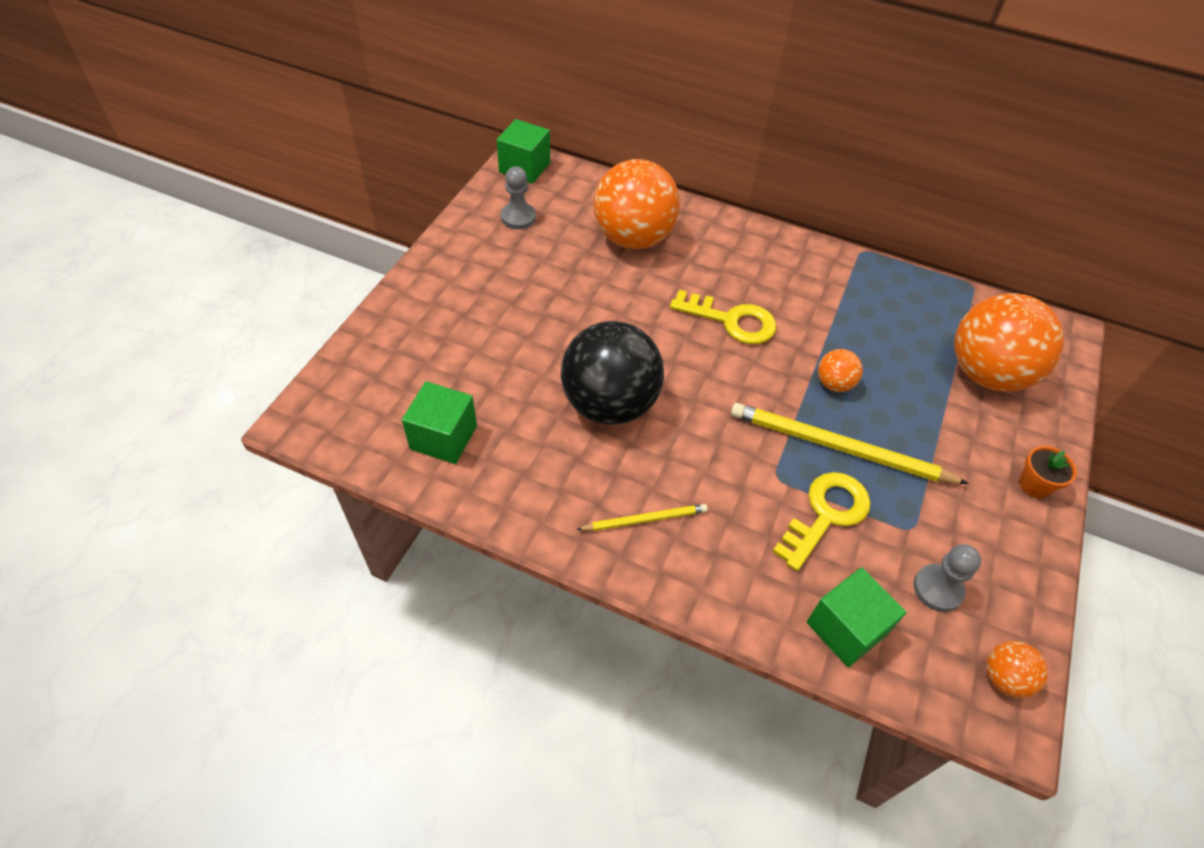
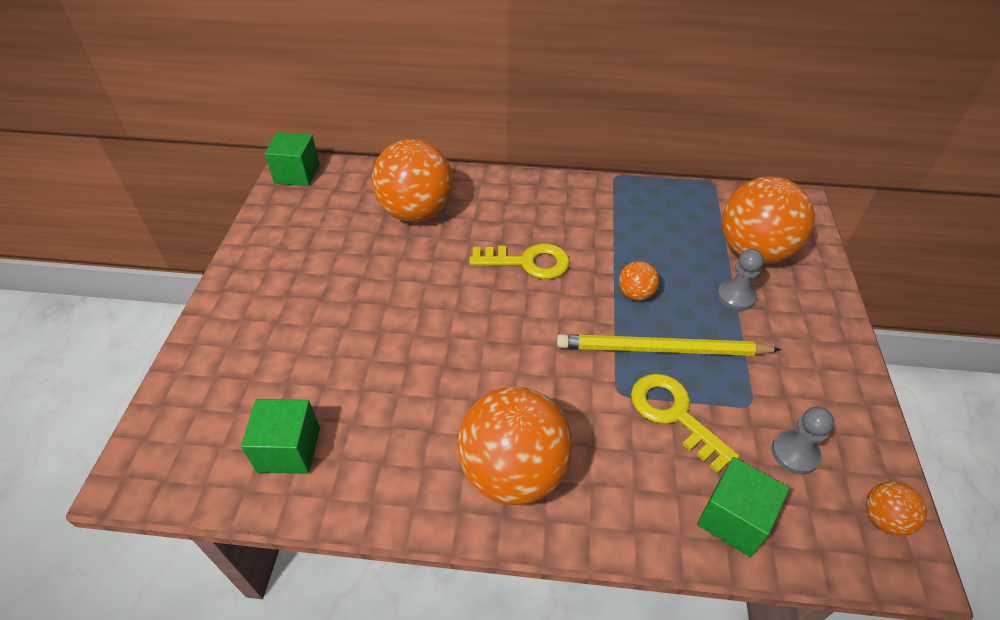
camera: 15 degrees left, 5 degrees down
(518, 217) = (304, 219): grey pawn -> grey pawn (736, 296)
(609, 404) = (443, 369): black ball -> none
(645, 519) = (514, 471): yellow pencil -> orange ball
(826, 514) = (674, 414): yellow key -> yellow key turned 60 degrees counterclockwise
(1034, 485) = (831, 335): orange flower pot -> none

